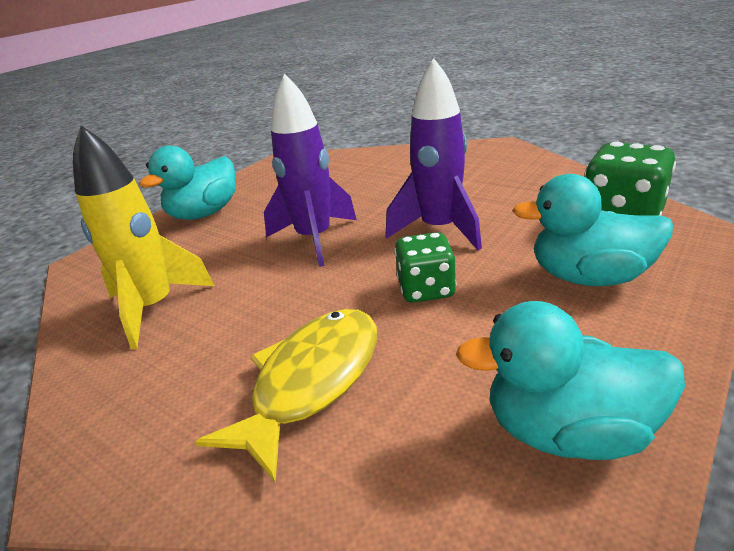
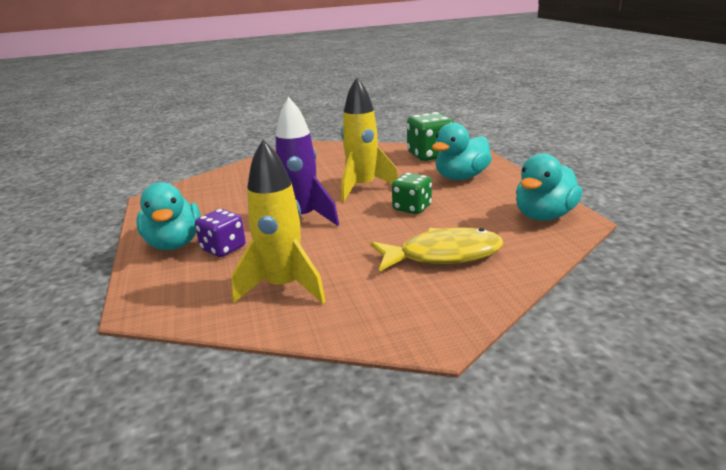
camera: 55 degrees left, 5 degrees down
(212, 238) = (223, 249): none -> purple dice
(311, 382) = (443, 255): yellow fish -> yellow fish turned 105 degrees clockwise
(439, 230) = (362, 188): purple rocket -> yellow rocket

